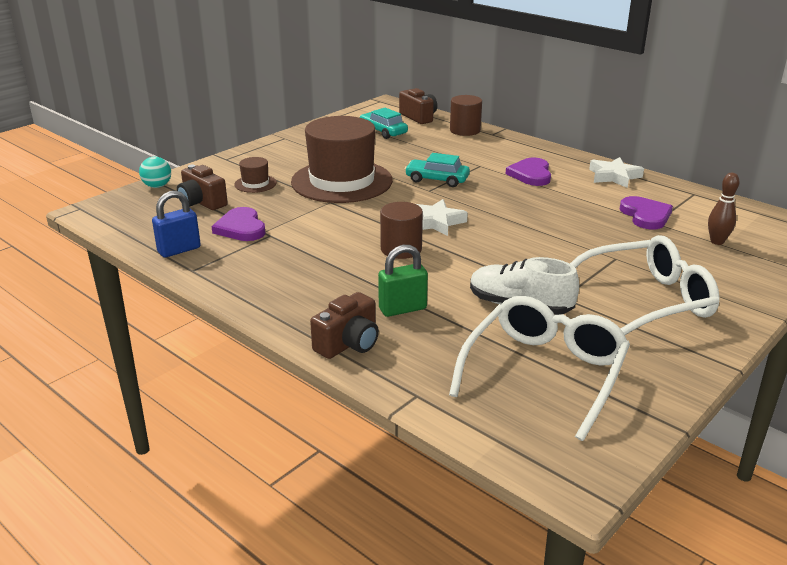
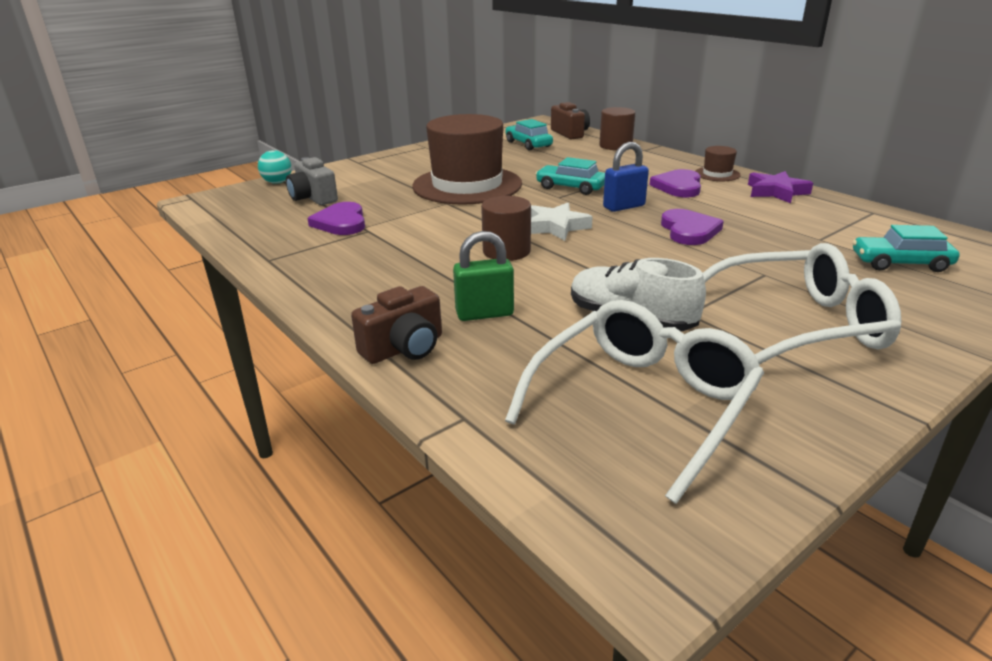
camera: 10 degrees right, 0 degrees up
(179, 250) = (265, 240): blue padlock -> blue padlock (624, 206)
(202, 202) = (313, 198): brown camera -> grey camera
(255, 184) = (376, 184): brown hat -> brown hat (717, 174)
(614, 176) = (776, 192): white star -> purple star
(645, 215) = (809, 231): purple heart -> purple heart (689, 230)
(717, 242) = (900, 263): brown bowling pin -> turquoise car

